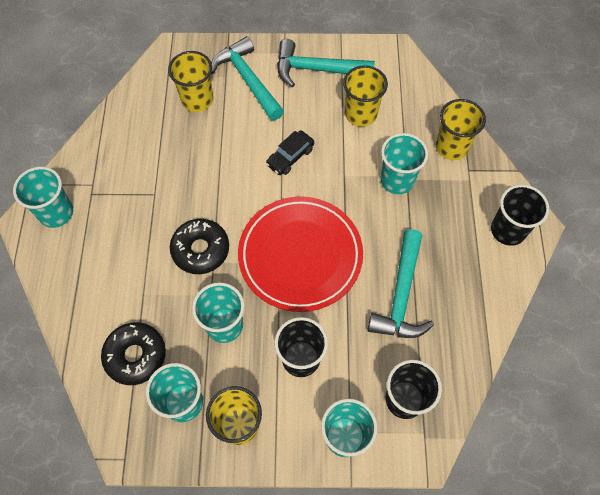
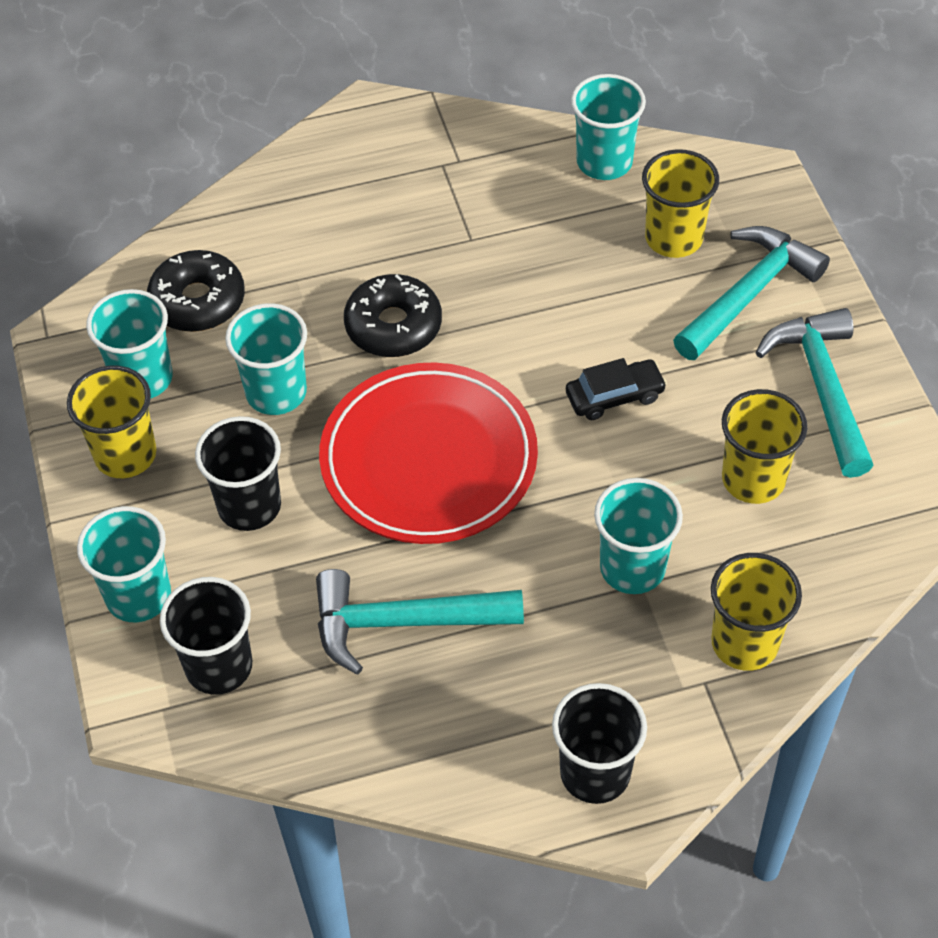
camera: 75 degrees right, 10 degrees down
(56, 213) = (394, 136): turquoise cup -> turquoise cup (604, 162)
(290, 157) = (615, 396): black car -> black car turned 135 degrees clockwise

